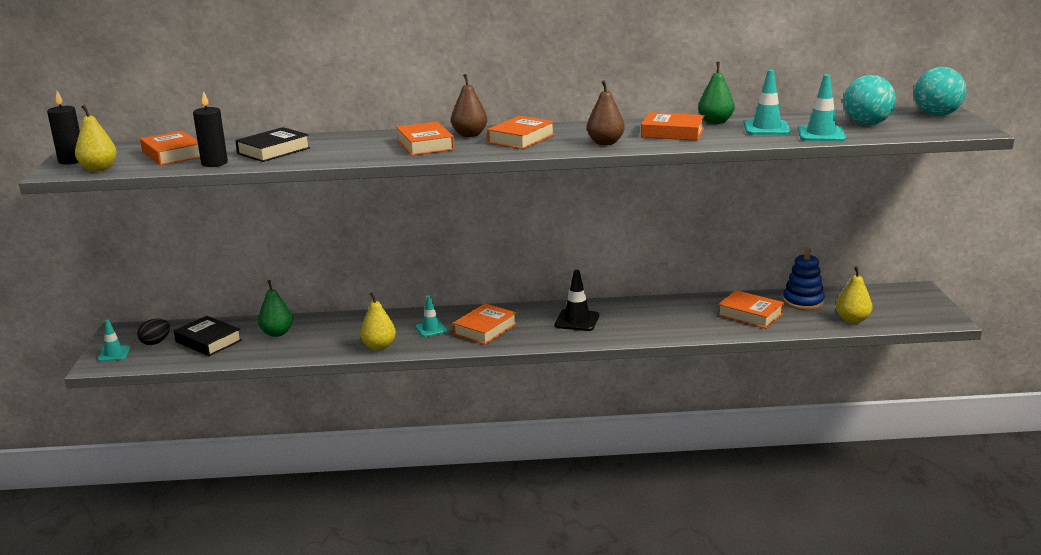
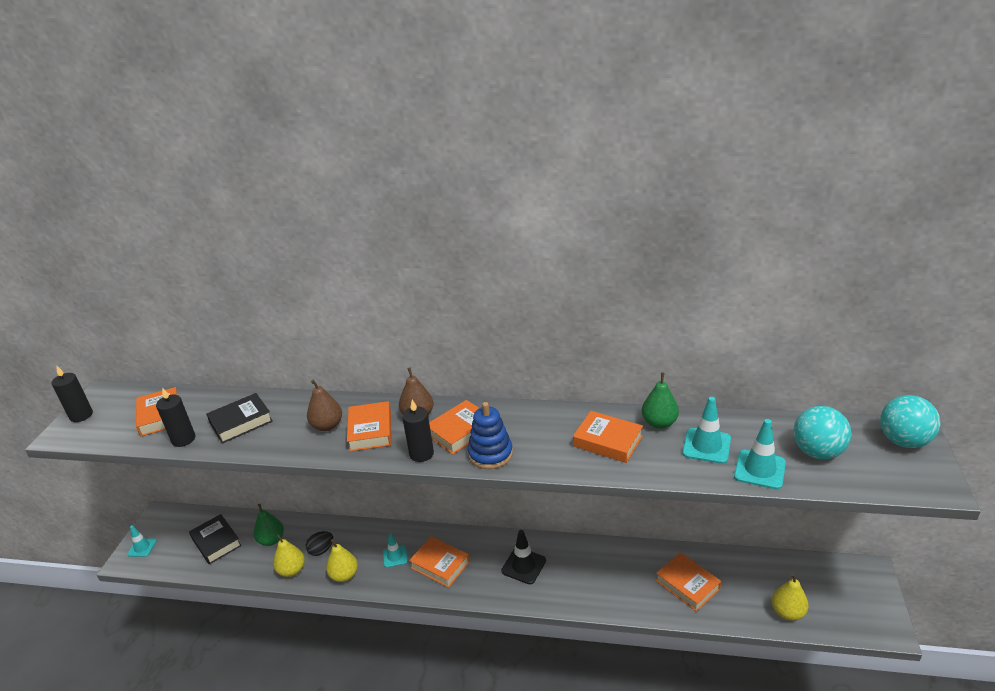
camera: 15 degrees right, 10 degrees up
(99, 168) = (93, 434): yellow pear -> yellow pear (292, 570)
(156, 342) = (177, 536): black egg -> black egg (321, 550)
(485, 329) = (440, 565): orange book -> orange book turned 75 degrees clockwise
(490, 151) = (421, 454): none -> black candle
(605, 143) = (534, 453): brown pear -> brown pear (327, 426)
(803, 302) = (746, 572): blue stacking toy -> blue stacking toy (490, 454)

